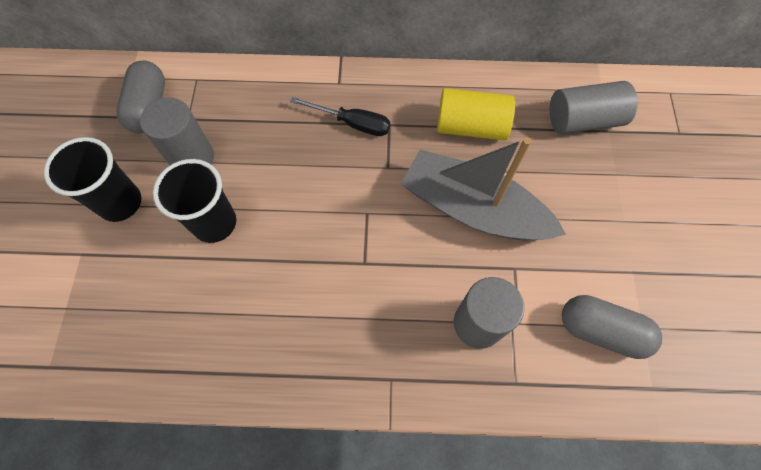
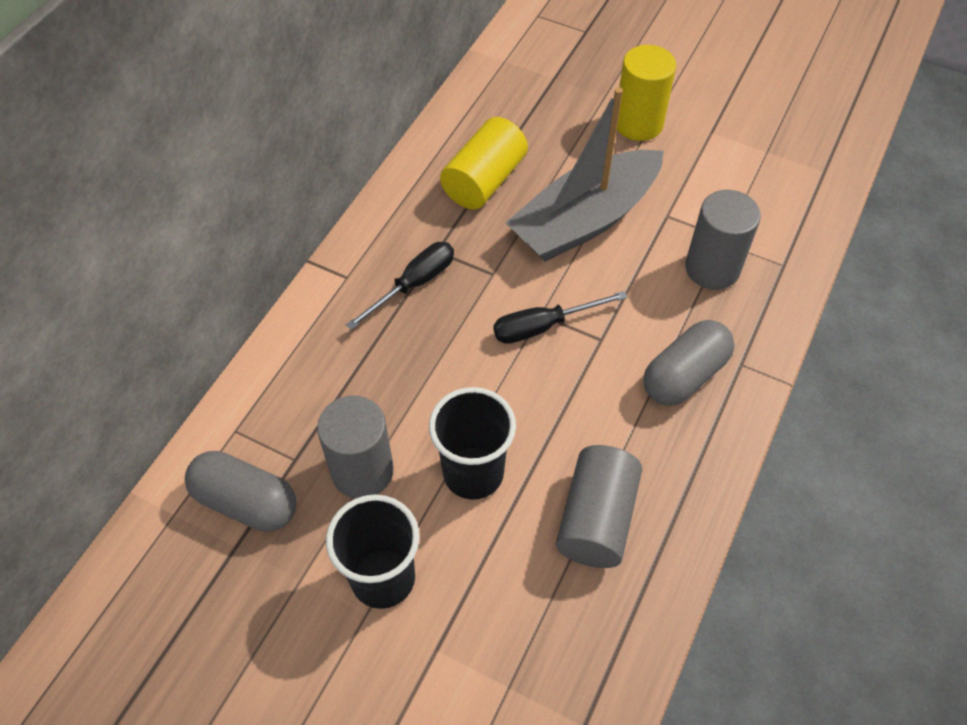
camera: 65 degrees left, 10 degrees down
(357, 219) = (543, 326): none -> black screwdriver
(583, 120) = (530, 90): grey cylinder -> grey cylinder (596, 519)
(601, 330) = (758, 180): grey capsule -> grey capsule (684, 375)
(602, 210) = (638, 124): none -> yellow cylinder

